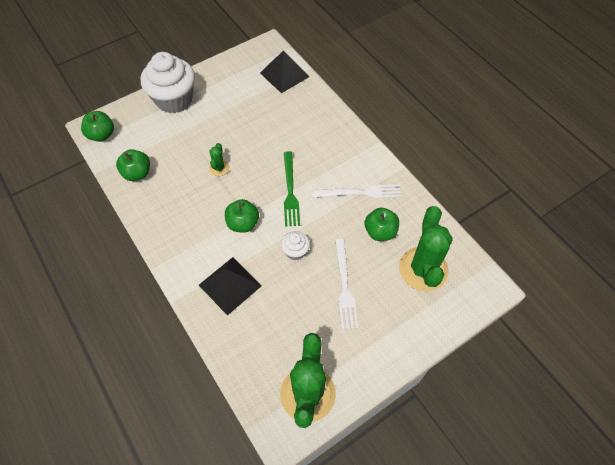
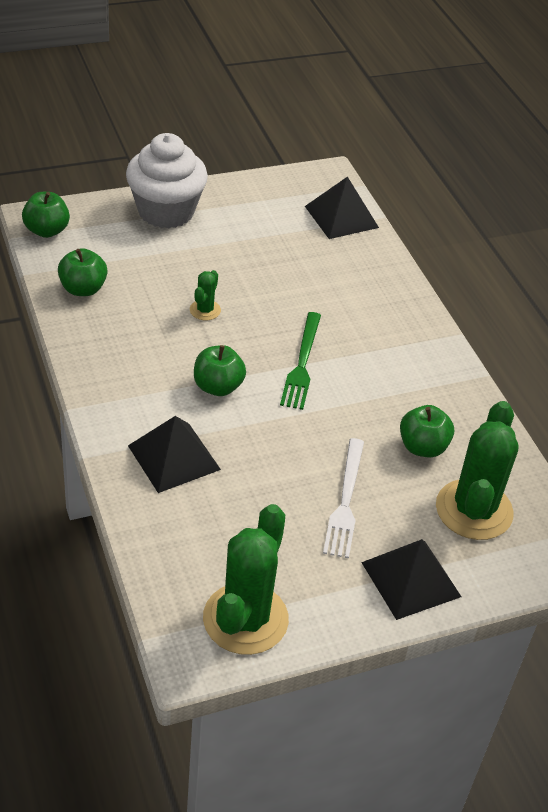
camera: 10 degrees right, 15 degrees down
(295, 251) = (285, 440): white cupcake -> none
(360, 192) = (408, 390): white fork -> none
(400, 332) = (411, 579): none -> black pyramid

